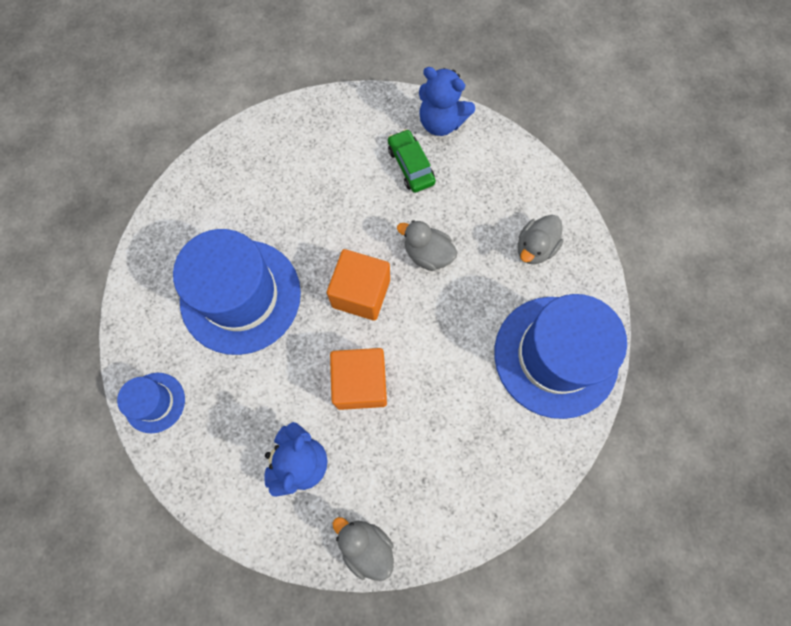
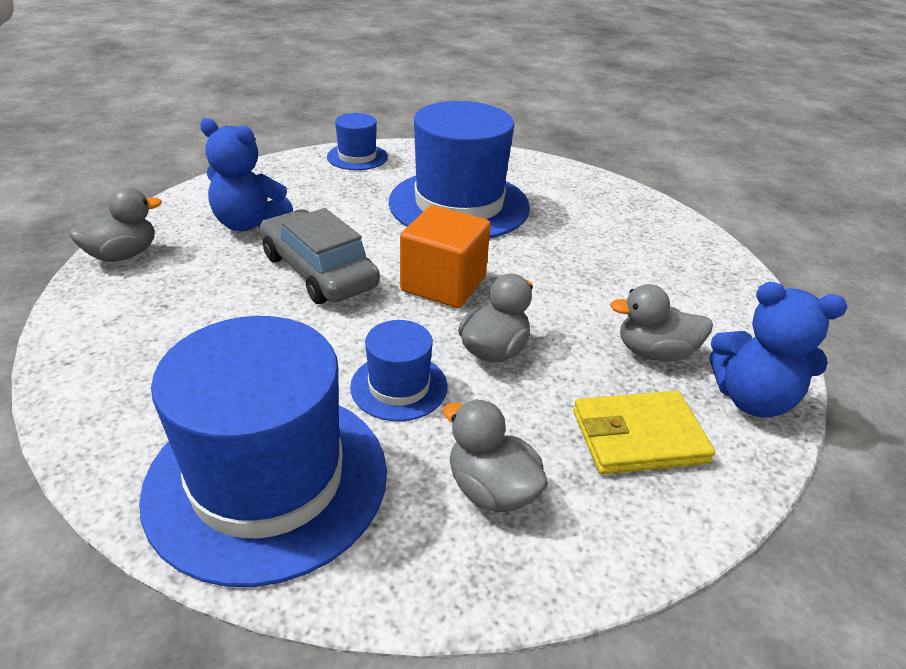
camera: 95 degrees right, 35 degrees down
(360, 383) = (319, 271): orange cube -> grey car
(411, 166) = (654, 353): green car -> grey duck
(441, 122) = (752, 399): blue teddy bear -> blue teddy bear turned 105 degrees counterclockwise
(472, 304) = (399, 386): none -> blue hat
(483, 179) = (639, 437): none -> yellow wallet

